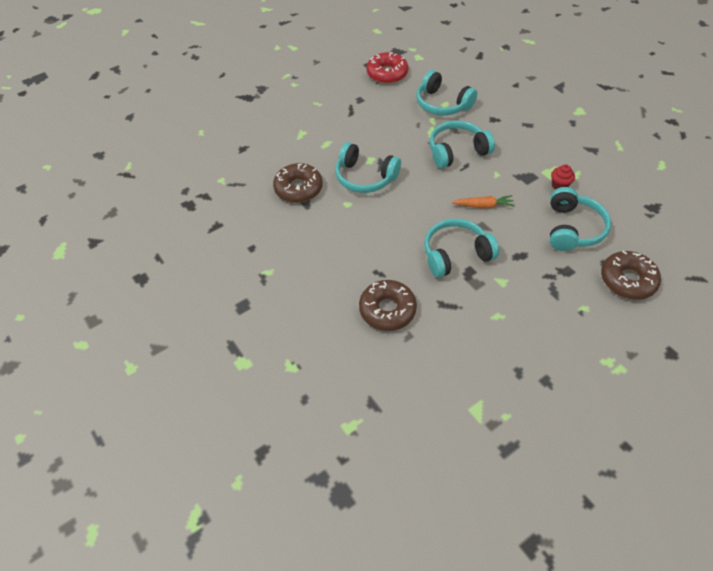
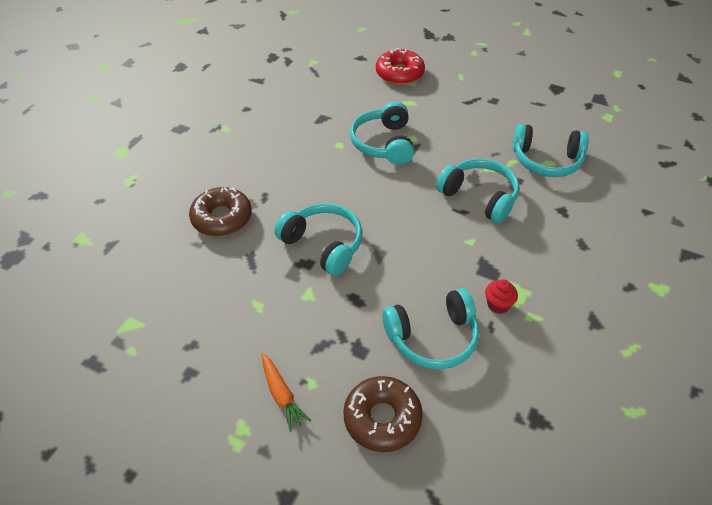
camera: 60 degrees right, 5 degrees down
(298, 188) = (336, 108): brown donut -> none
(387, 73) = (554, 104): red donut -> red donut (399, 73)
(442, 104) = (546, 160): turquoise headphones -> turquoise headphones turned 90 degrees counterclockwise
(483, 206) = (411, 245): orange carrot -> orange carrot (281, 395)

